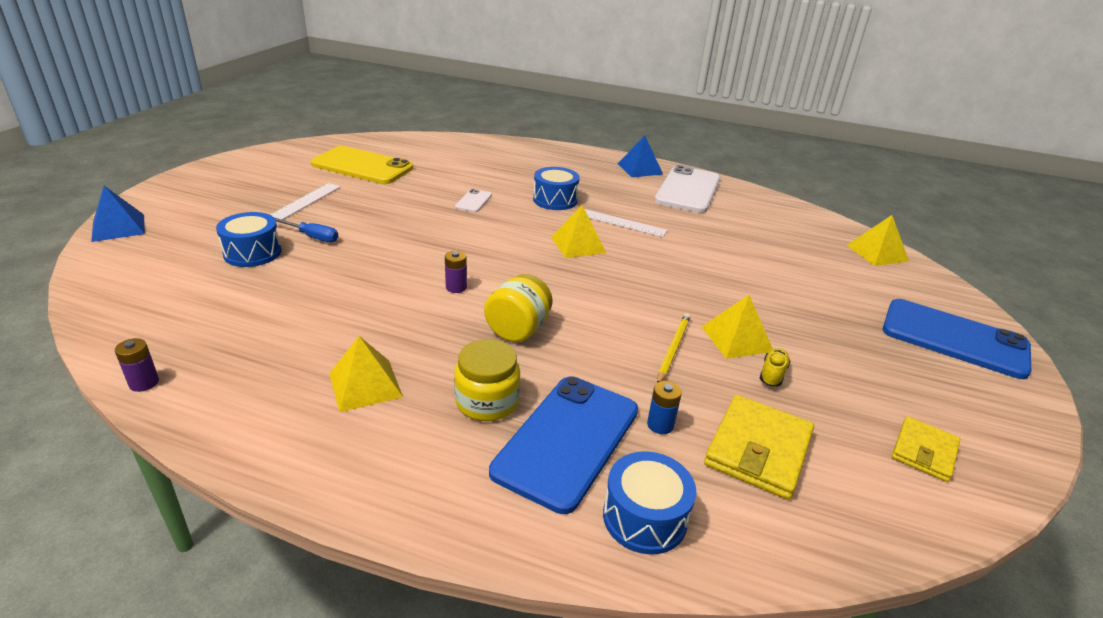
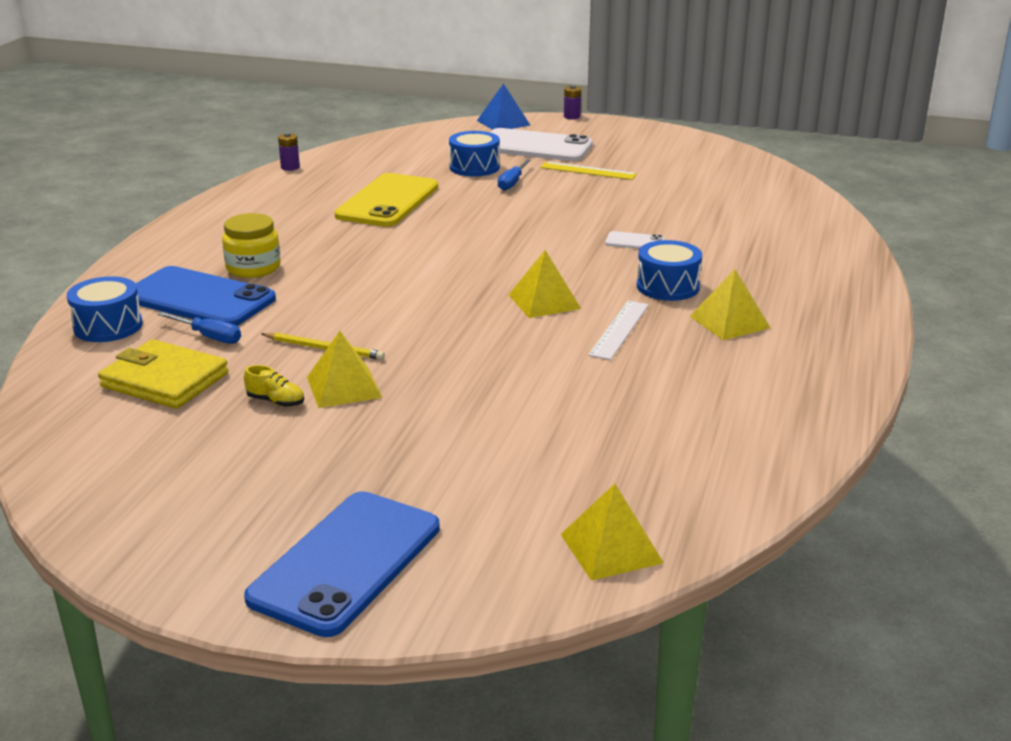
camera: 90 degrees right, 5 degrees down
(305, 201) = (588, 171): white ruler -> yellow ruler
(362, 166) = (696, 182): yellow phone -> yellow phone (388, 201)
(365, 385) = (280, 226): yellow pyramid -> yellow pyramid (729, 322)
(456, 287) = (430, 246): purple battery -> purple battery (572, 117)
(518, 329) = (358, 275): yellow jar -> none
(640, 169) = (835, 348): blue pyramid -> none
(660, 425) = (209, 337): blue battery -> blue screwdriver
(688, 190) = (774, 385): white phone -> white phone (535, 147)
(924, 451) = (134, 475): yellow wallet -> none

